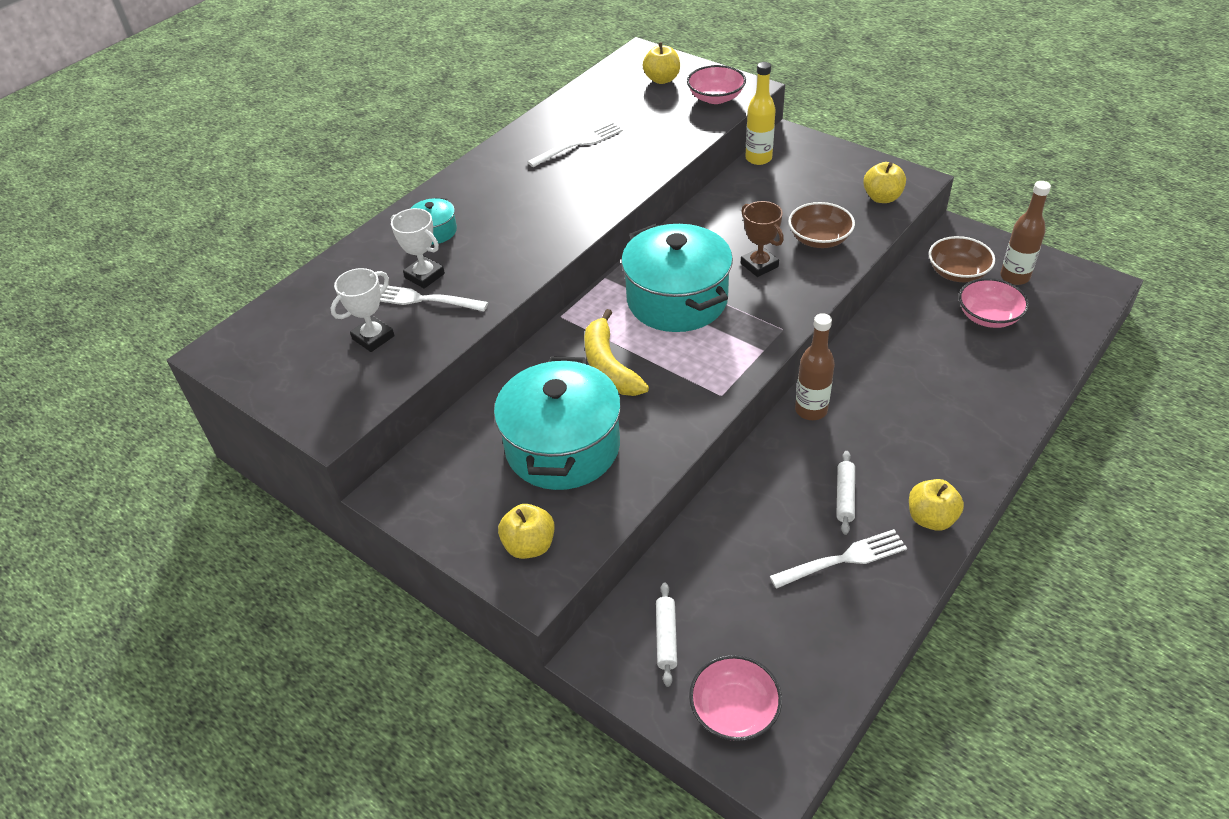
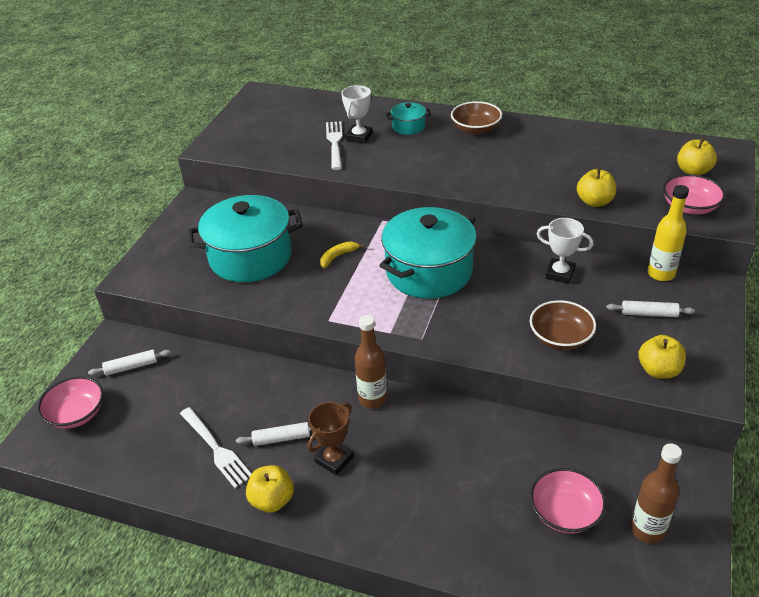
camera: 70 degrees right, 5 degrees down
(373, 337) = (290, 137): white trophy -> white trophy (560, 274)
(529, 545) = (162, 266): yellow apple -> yellow apple (594, 202)
(579, 144) = (558, 155): white fork -> none
(609, 366) = (338, 256): yellow banana -> yellow banana, size x0.54
(759, 265) = (499, 307): brown trophy -> brown trophy (334, 459)
(809, 181) = (649, 314): none -> white rolling pin
(957, 273) = (623, 477): brown bowl -> brown bowl (475, 129)

